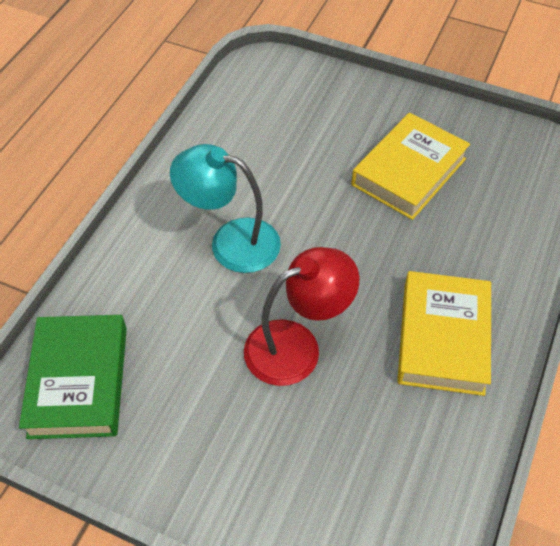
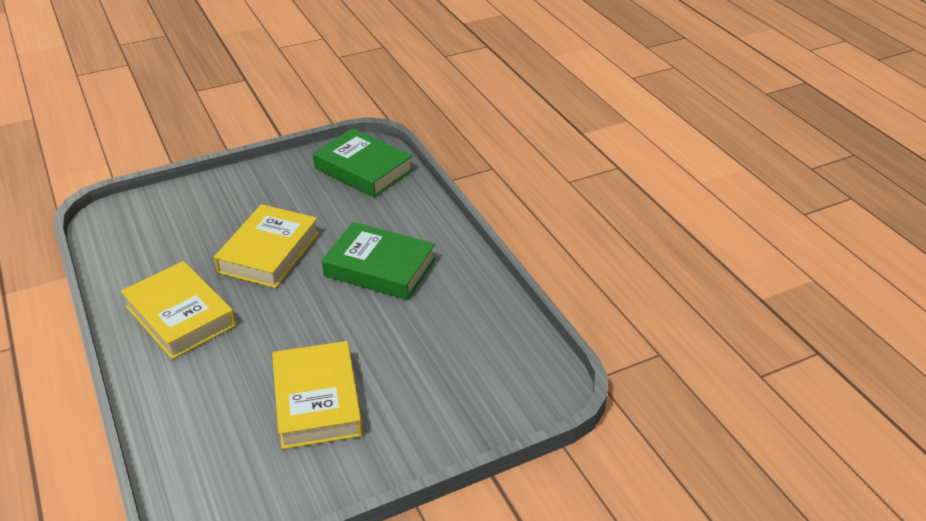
camera: 130 degrees right, 15 degrees down
(231, 241) = (380, 267): turquoise lamp -> green book
(296, 346) = (269, 252): red lamp -> yellow book

